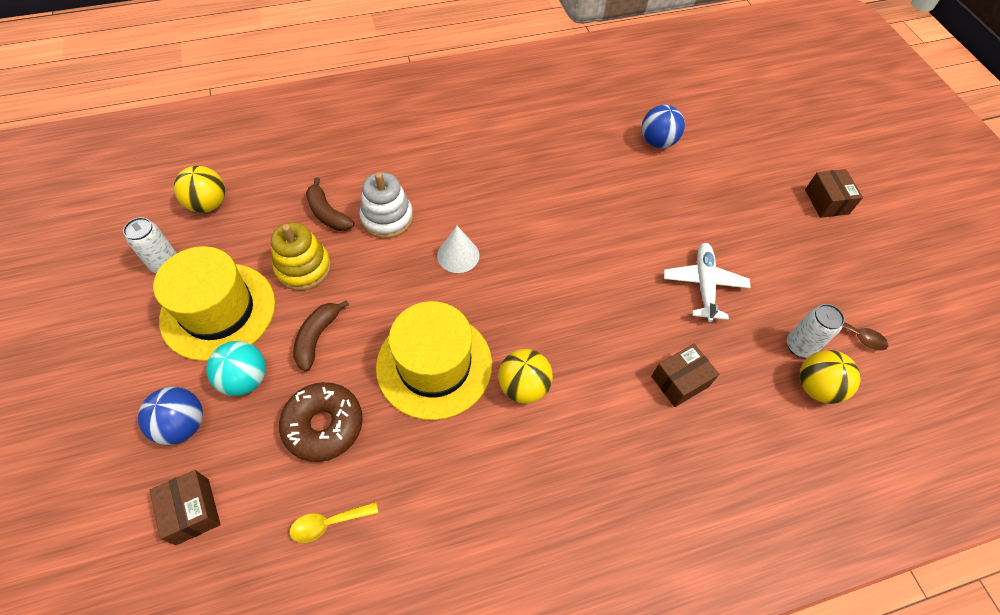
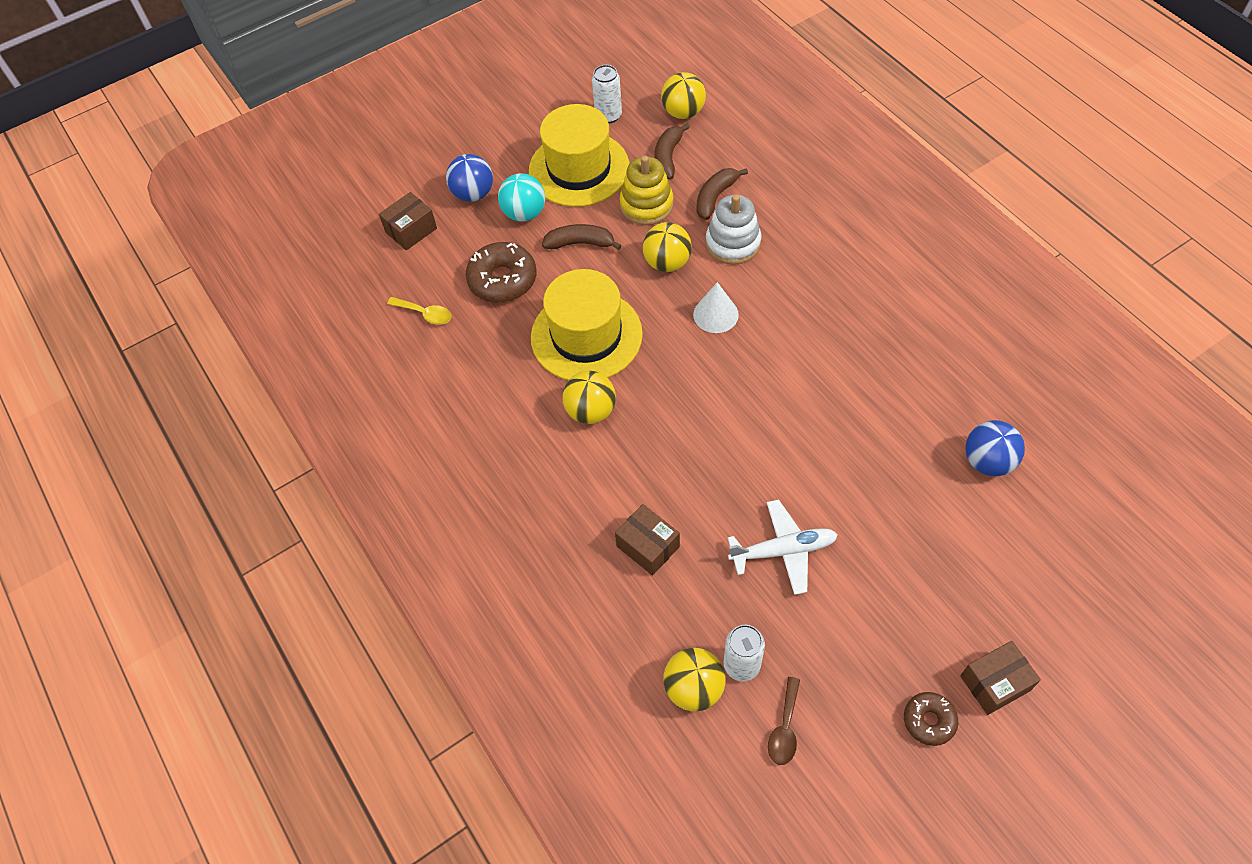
camera: 80 degrees right, 0 degrees up
(256, 233) = (668, 157): none -> brown banana
(328, 523) = (425, 314): yellow spoon -> yellow spoon turned 150 degrees clockwise
(382, 273) = (667, 263): none -> yellow ball
(851, 246) = (929, 721): none -> brown donut

